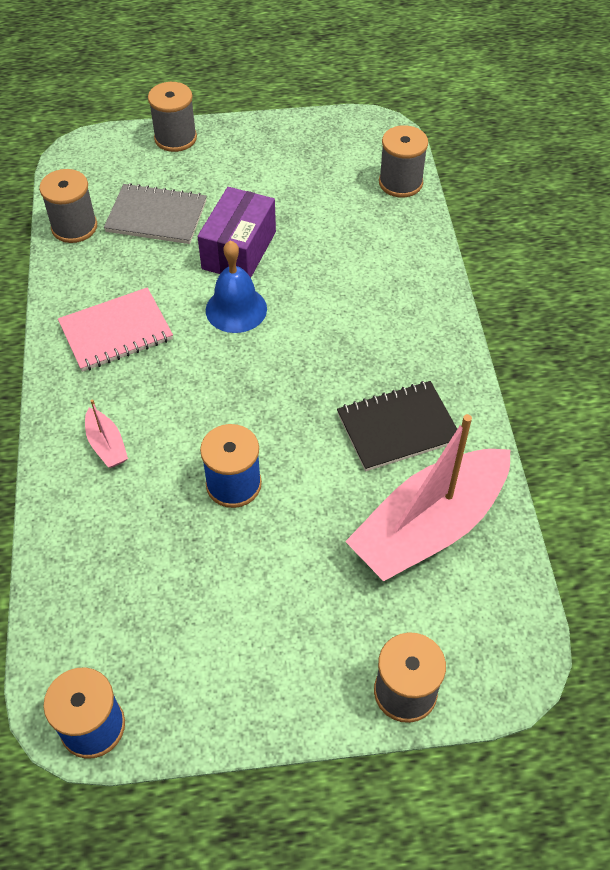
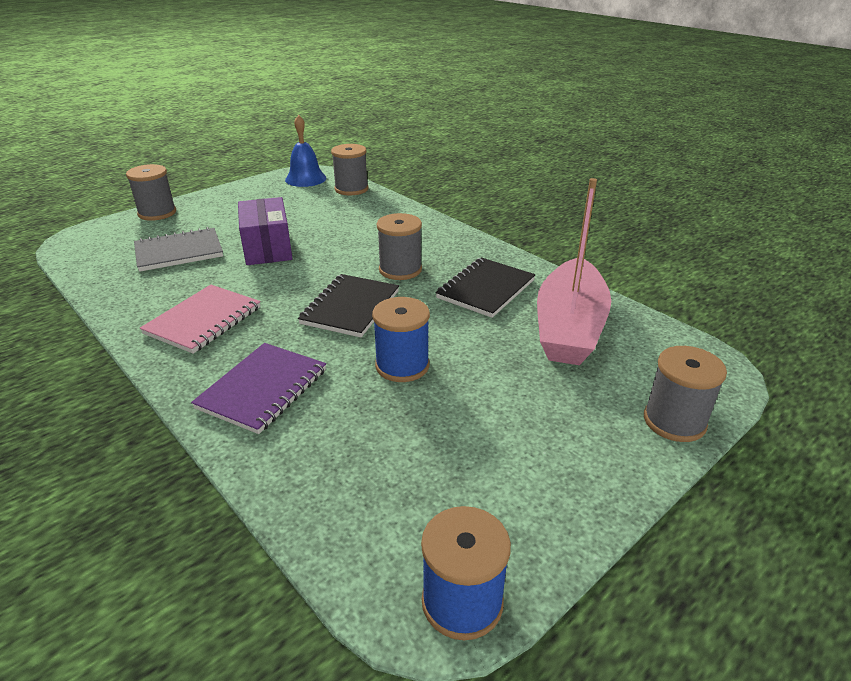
camera: 35 degrees left, 20 degrees down
(74, 227) = (105, 278): grey spool -> grey spool (400, 270)
(106, 445) = (262, 389): pink boat -> purple notebook
(236, 309) = (297, 275): blue bell -> blue bell (305, 179)
(249, 383) = (350, 307): none -> black notebook

